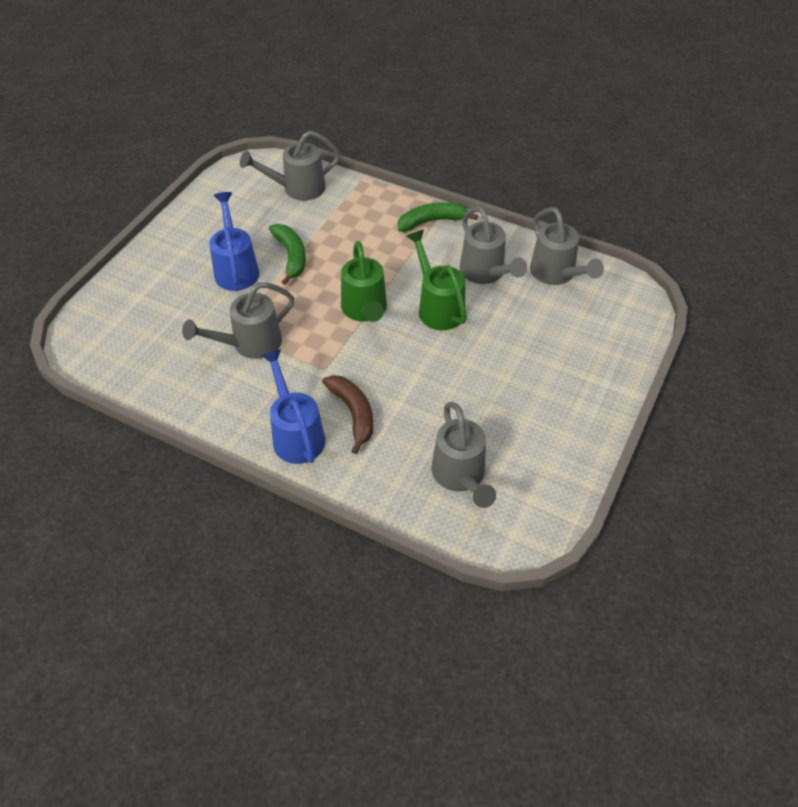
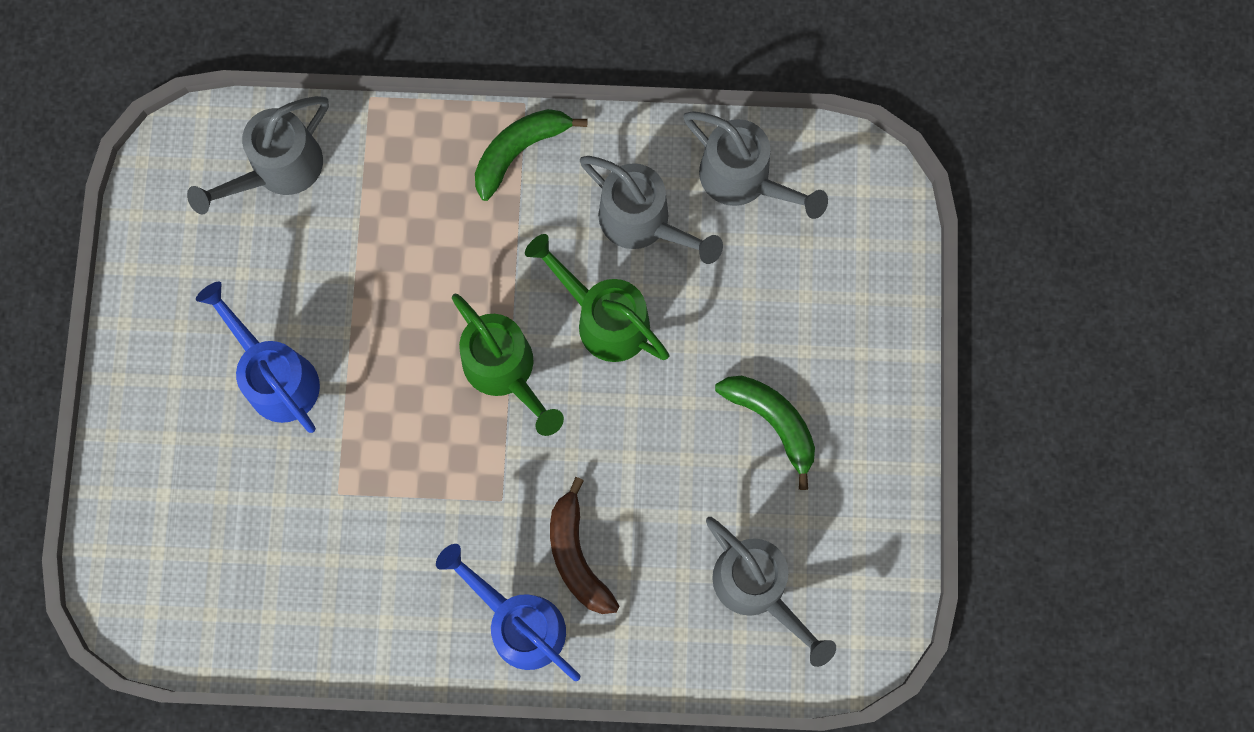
camera: 25 degrees left, 25 degrees up
(250, 344) = (376, 504): grey watering can -> none
(291, 256) = (345, 316): green banana -> green banana (772, 422)
(353, 413) = (577, 555): brown banana -> brown banana turned 150 degrees counterclockwise

